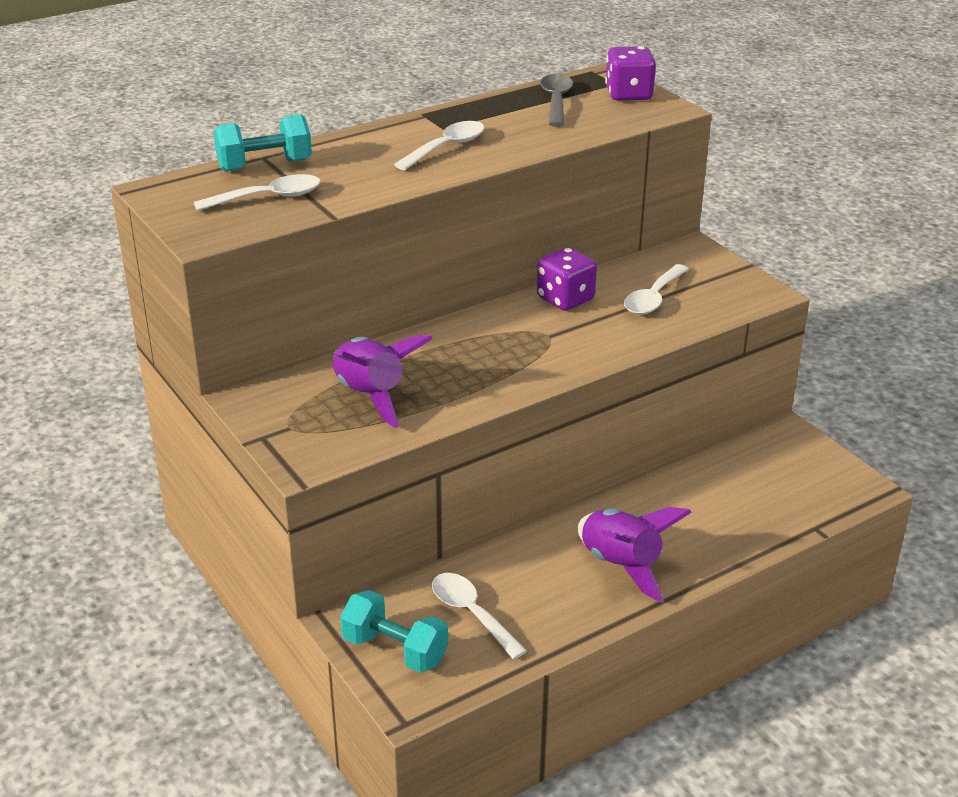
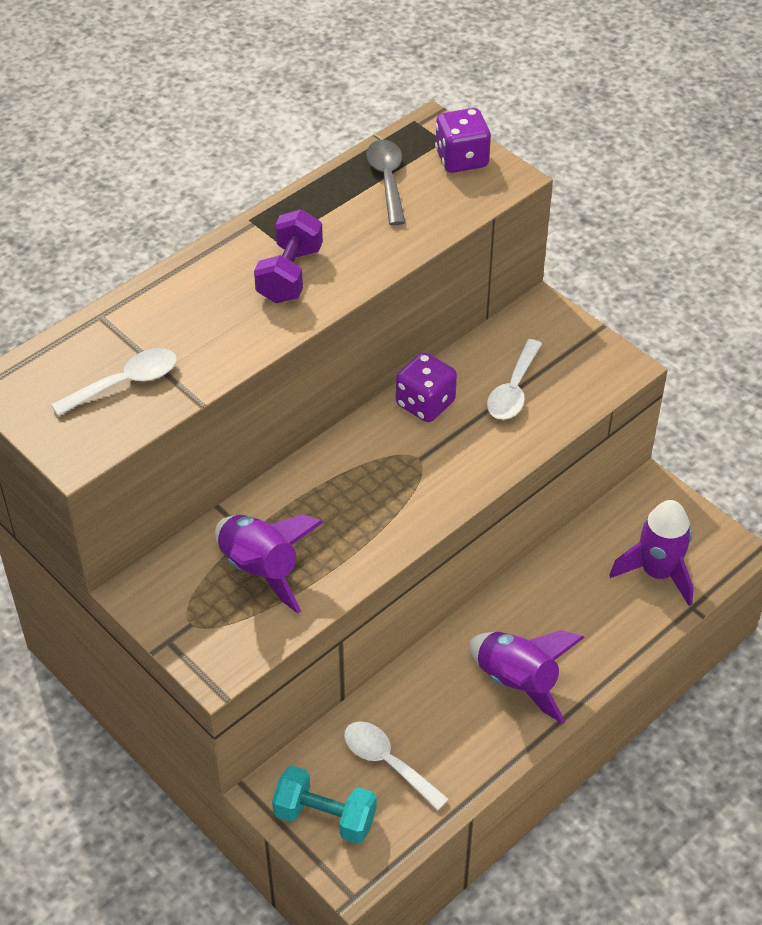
camera: 10 degrees left, 15 degrees up
(264, 165) = (106, 330): turquoise dumbbell -> none
(446, 147) = (290, 274): white spoon -> purple dumbbell
(783, 496) = (657, 572): none -> purple rocket

